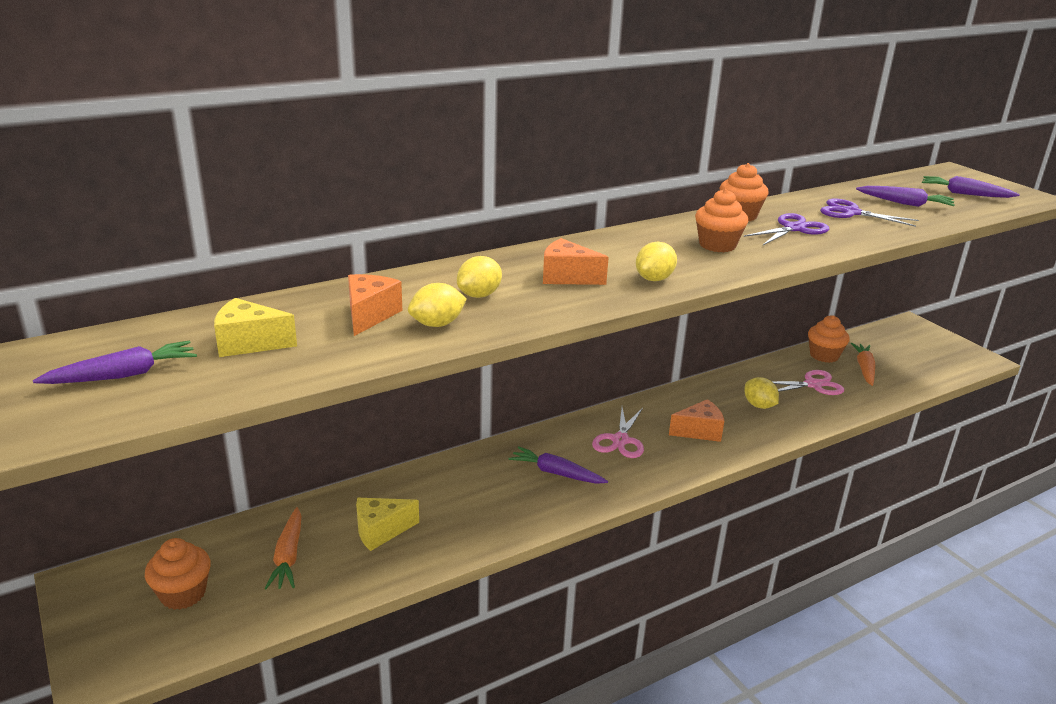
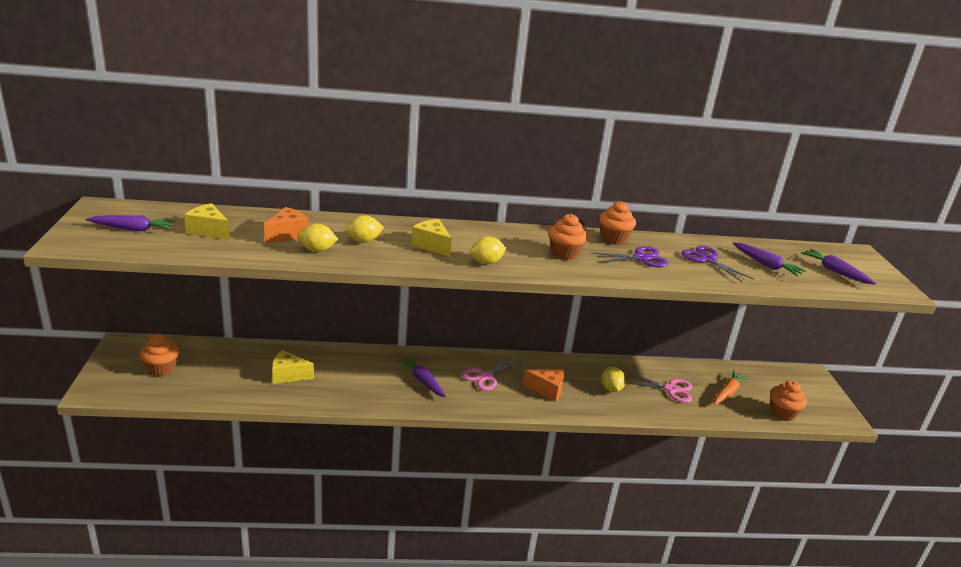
camera: 25 degrees right, 0 degrees up
(288, 556) = (228, 370): orange carrot -> none
(567, 277) = (432, 245): orange cheese -> yellow cheese
(824, 355) = (704, 373): orange cupcake -> orange cupcake (782, 413)

